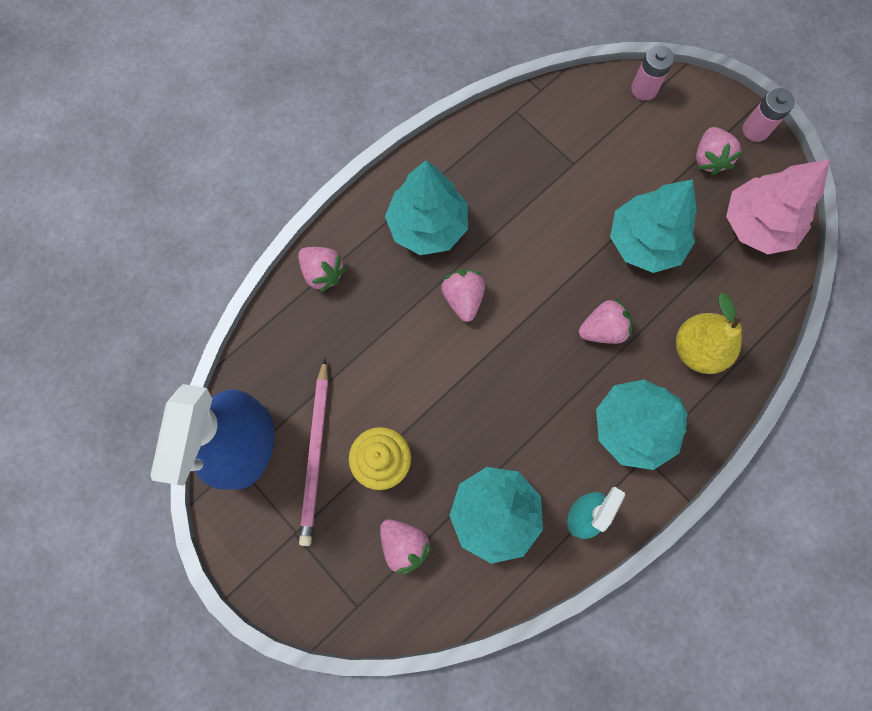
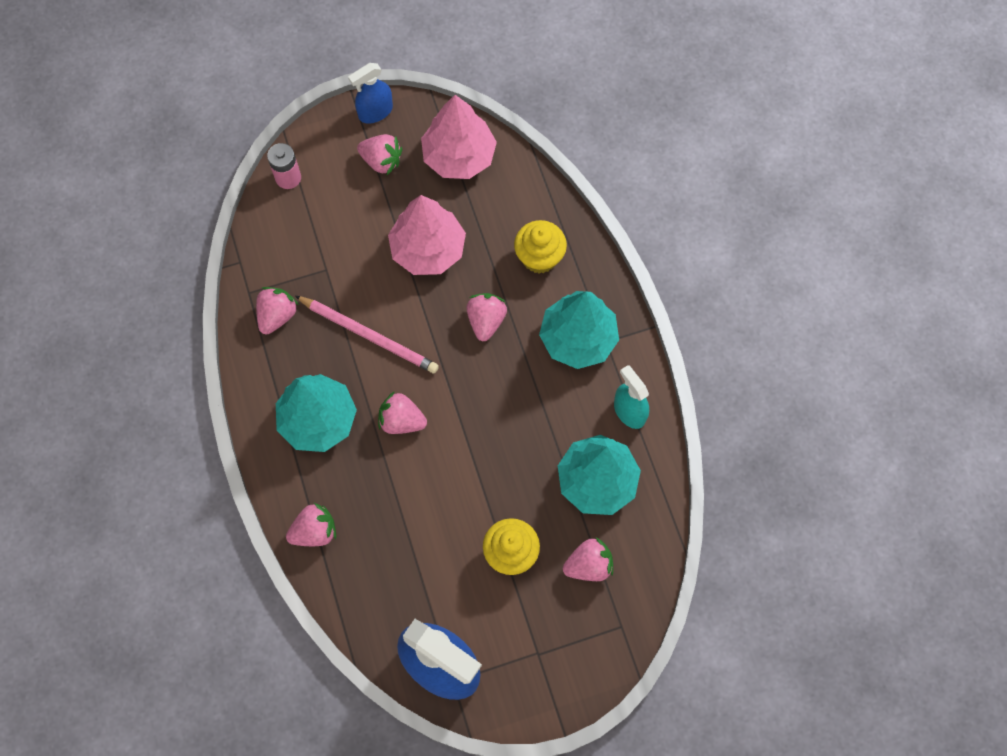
camera: 65 degrees left, 5 degrees down
(316, 454) = (478, 607): pink pencil -> pink pencil (369, 335)
(507, 144) = (277, 315): none -> pink strawberry
(645, 242) = (428, 249): turquoise tree -> pink tree
(697, 350) = (539, 257): yellow pear -> yellow cupcake
(755, 130) = (375, 112): pink battery -> blue spray bottle

